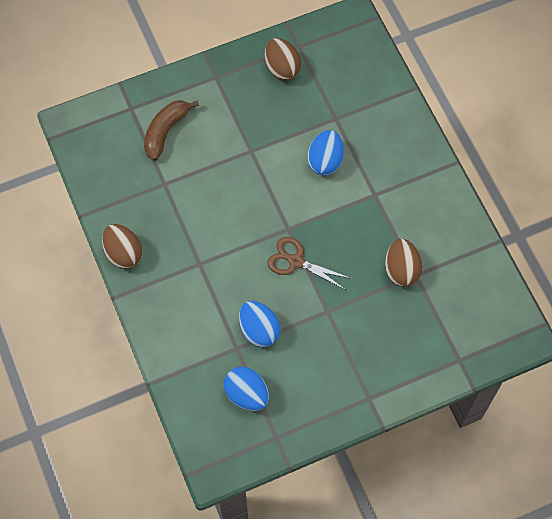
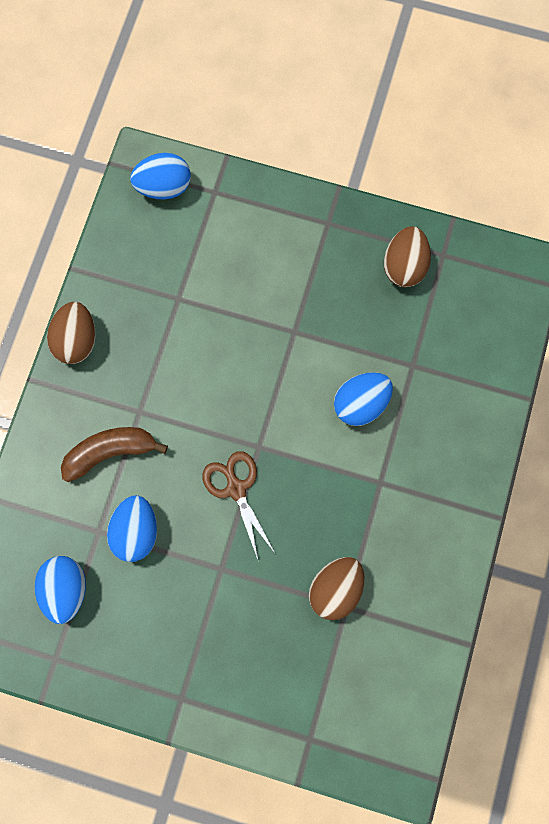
camera: 40 degrees right, 10 degrees up
(97, 128) = (164, 187): none -> blue egg
(166, 131) = (227, 244): brown banana -> brown banana (110, 452)

